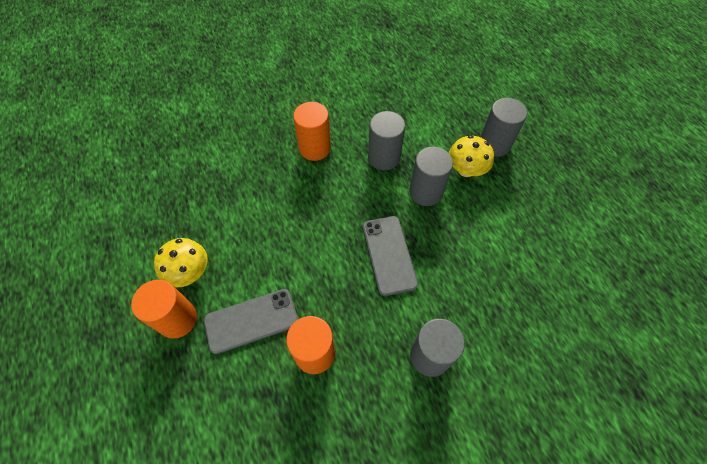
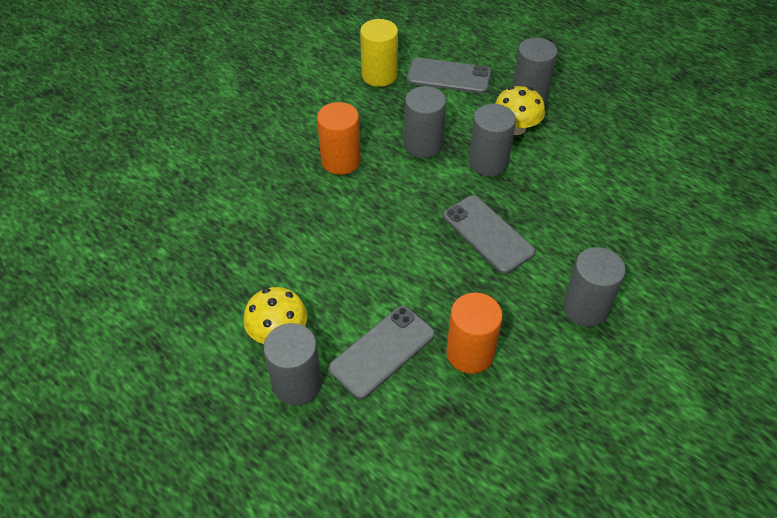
camera: 25 degrees left, 10 degrees down
(177, 319) = (297, 384): orange cylinder -> grey cylinder
(384, 87) = (379, 75): none -> yellow cylinder
(437, 106) = (448, 76): none -> grey phone

